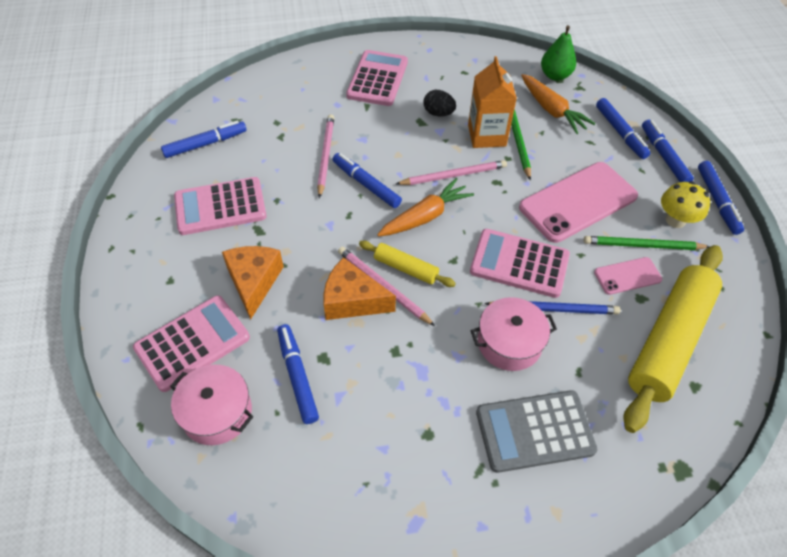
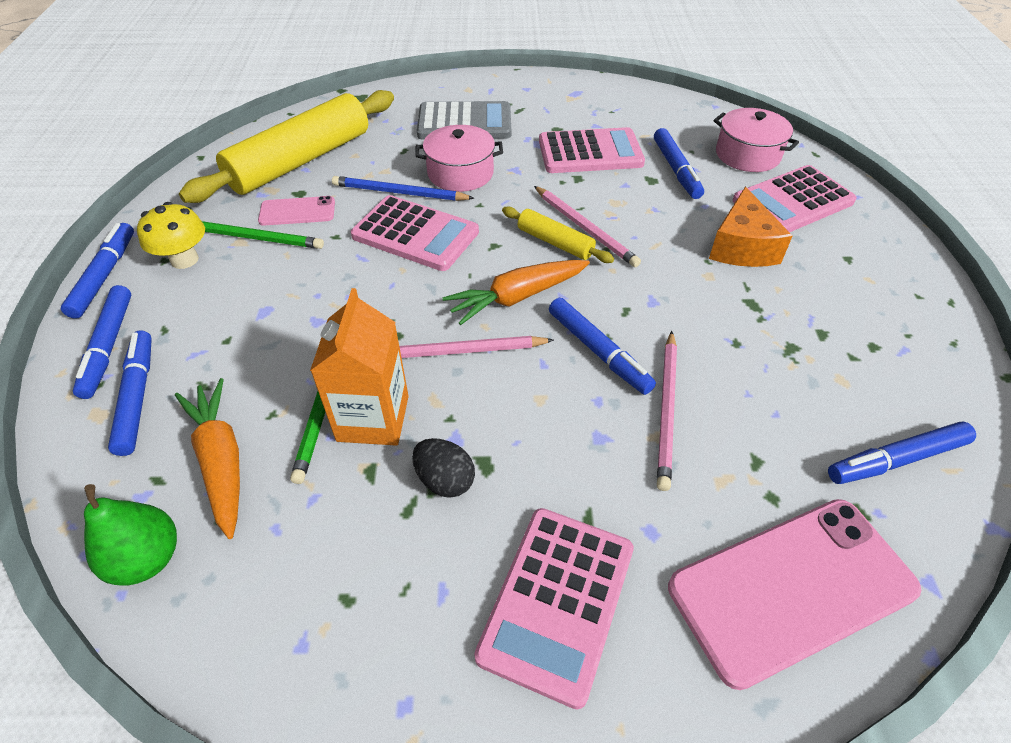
camera: 170 degrees left, 5 degrees down
(220, 207) = (820, 341): pink calculator -> pink calculator (590, 152)
(352, 300) = (621, 219): orange cheese -> none
(578, 202) = (294, 294): pink phone -> pink phone (791, 587)

